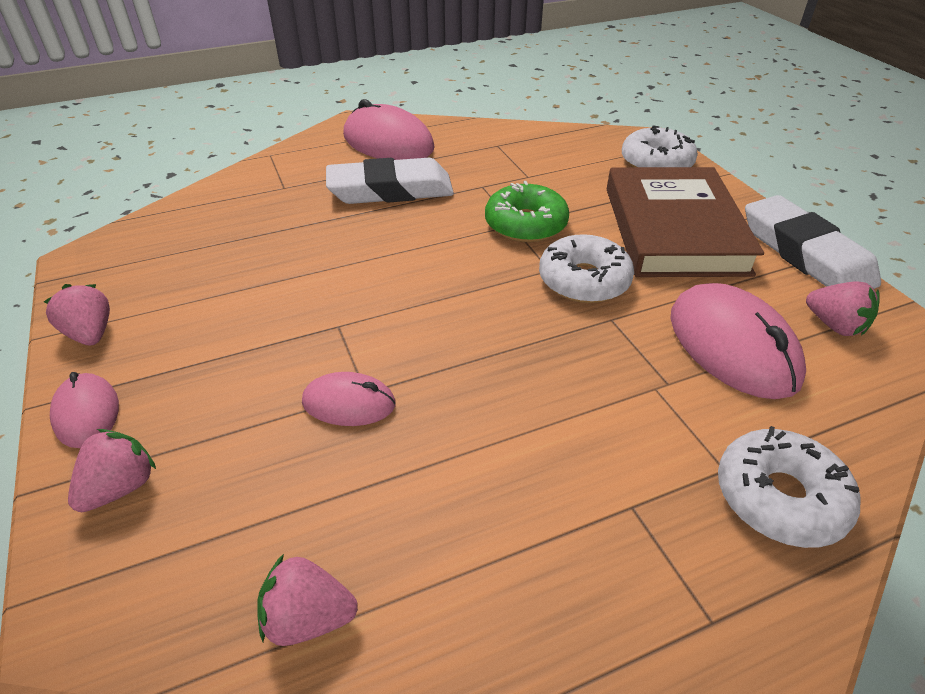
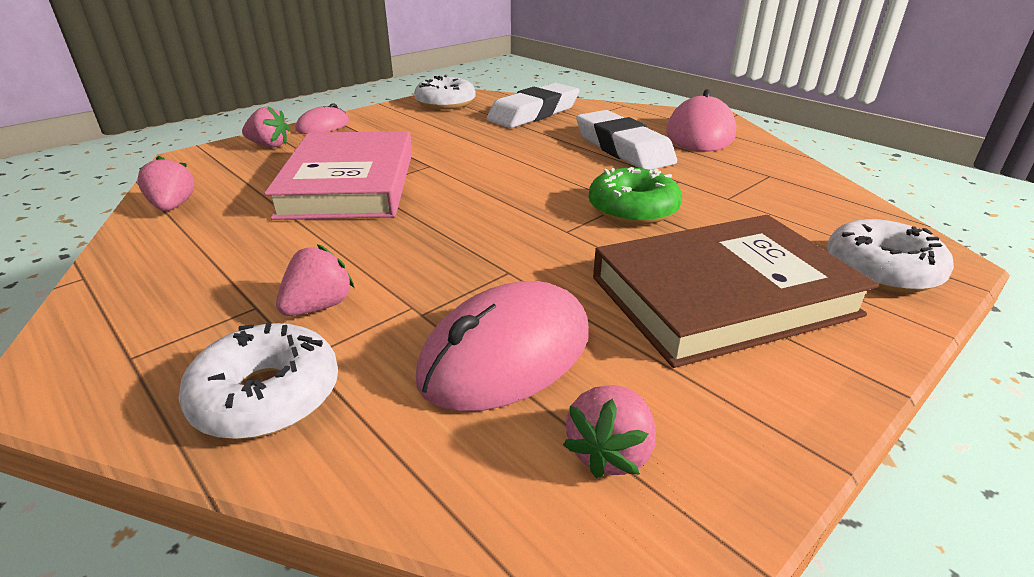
camera: 70 degrees right, 10 degrees down
(91, 334) = (387, 111): pink strawberry -> pink strawberry (319, 306)
(349, 403) = (349, 183): pink mouse -> pink book
(584, 280) = (562, 249): white donut -> white donut (445, 103)
(804, 254) = (786, 421): white eraser -> white eraser (533, 113)

